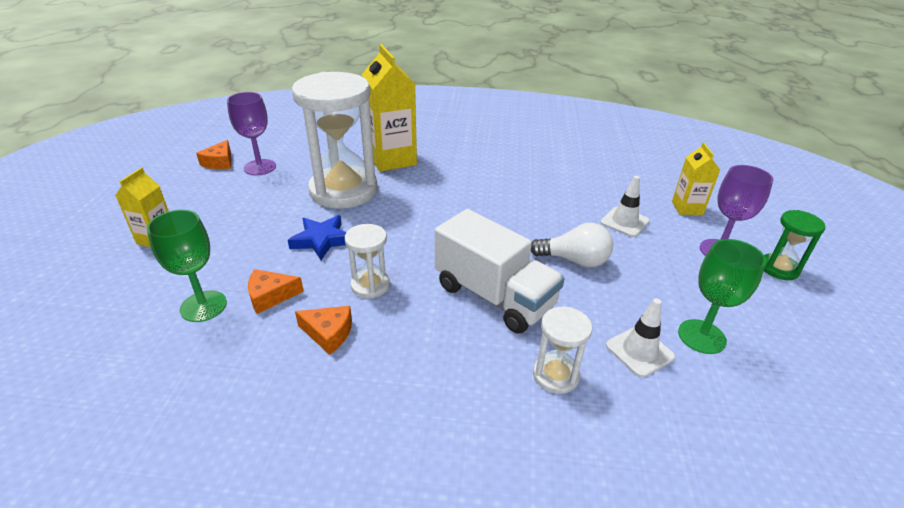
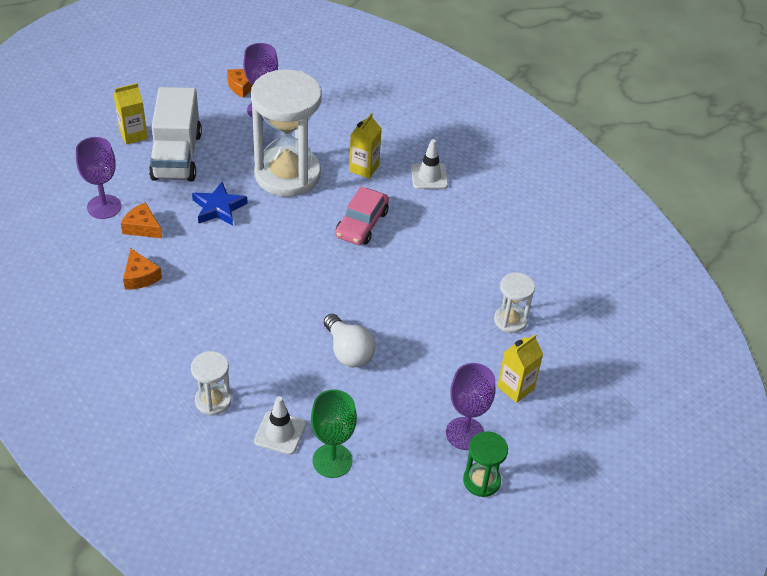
camera: 45 degrees right, 10 degrees up
(203, 306) = (104, 207): green goblet -> purple goblet
(370, 285) = (201, 264): white hourglass -> white hourglass (510, 320)
(392, 159) = (364, 168): yellow carton -> yellow carton, size x0.55
(445, 187) = (361, 224): none -> pink car
(494, 296) = (257, 330): white truck -> white truck (176, 156)
(624, 222) = (440, 356): white traffic cone -> white traffic cone (429, 176)

